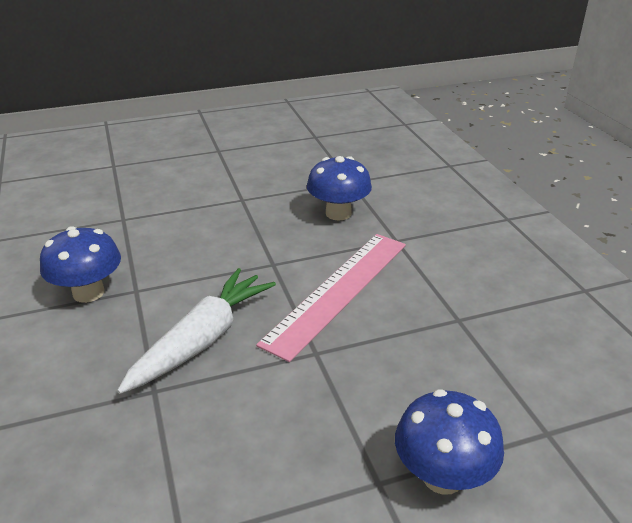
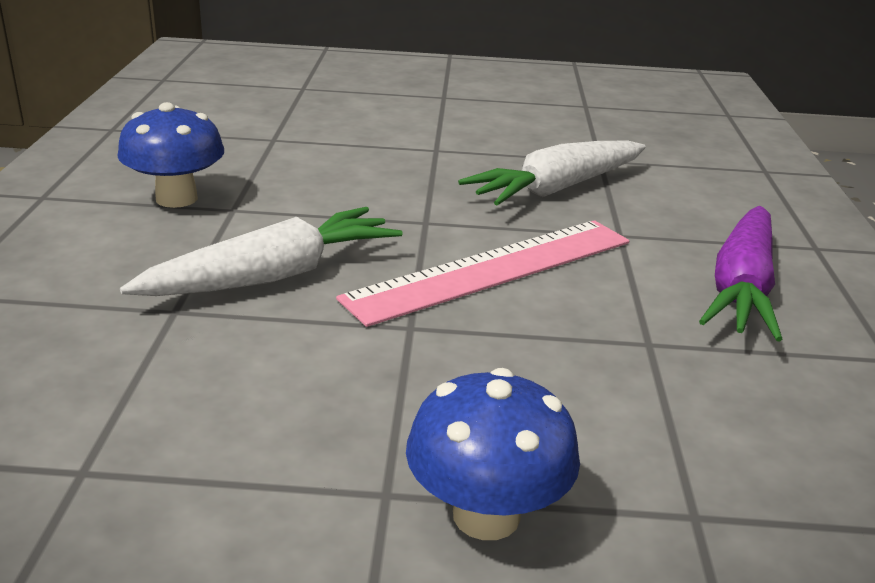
camera: 20 degrees right, 5 degrees down
(338, 213) = (556, 189): blue mushroom -> white carrot
(485, 262) = (741, 288): none -> purple carrot

